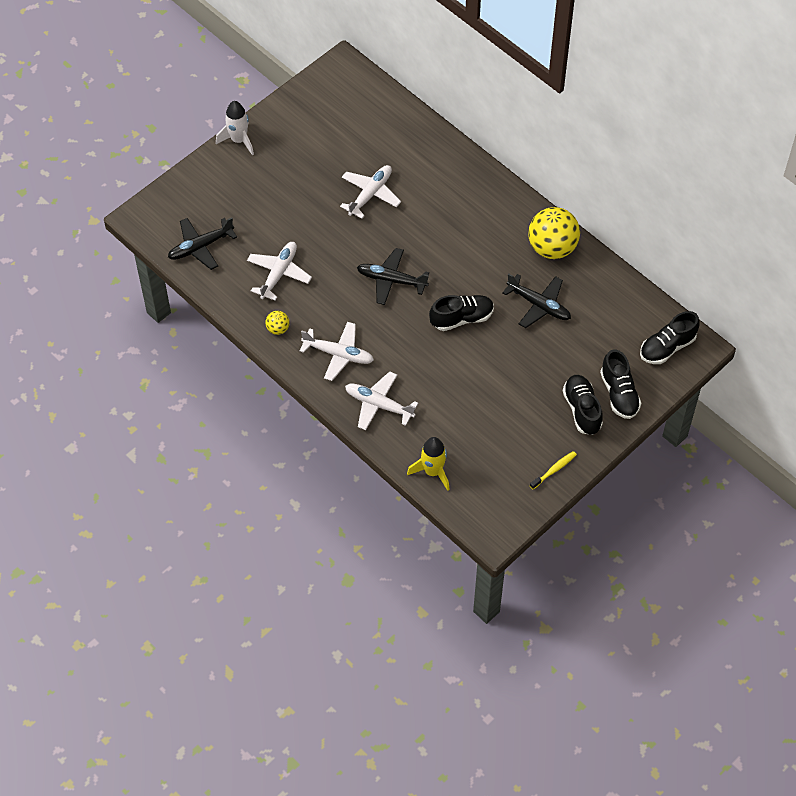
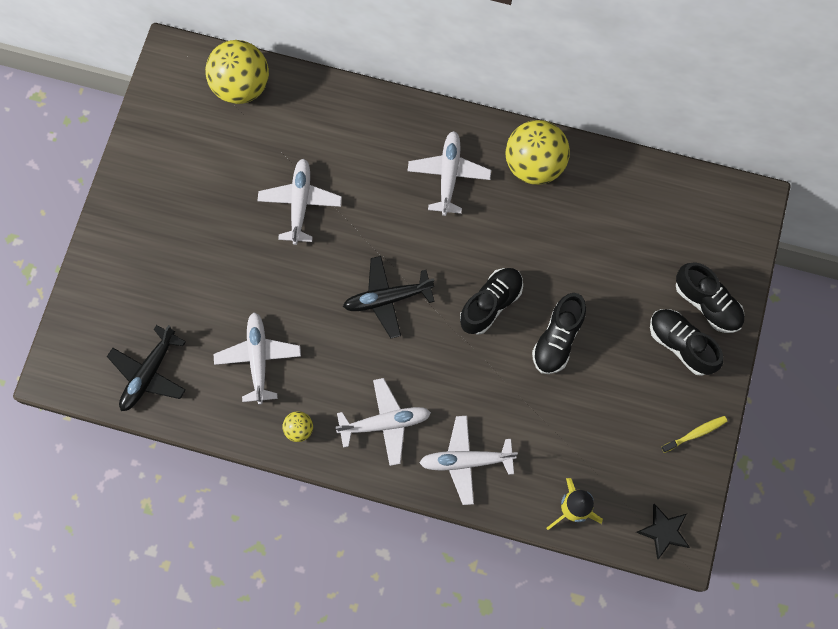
camera: 30 degrees left, 15 degrees up
(238, 140) = (110, 213): white rocket -> none
(378, 105) = (241, 86): none -> yellow ball
(486, 225) = (449, 175): none -> white plane
(489, 518) = (663, 531): none -> black star
(539, 305) = (562, 242): black plane -> none
(554, 470) = (695, 433): yellow toothbrush -> yellow toothbrush turned 45 degrees clockwise
(667, 347) = (722, 220): black shoe -> black shoe (557, 339)

